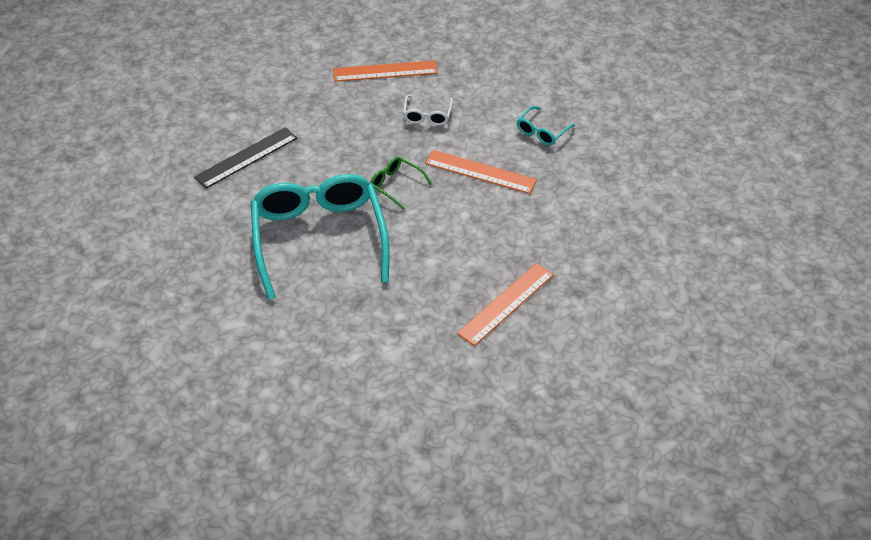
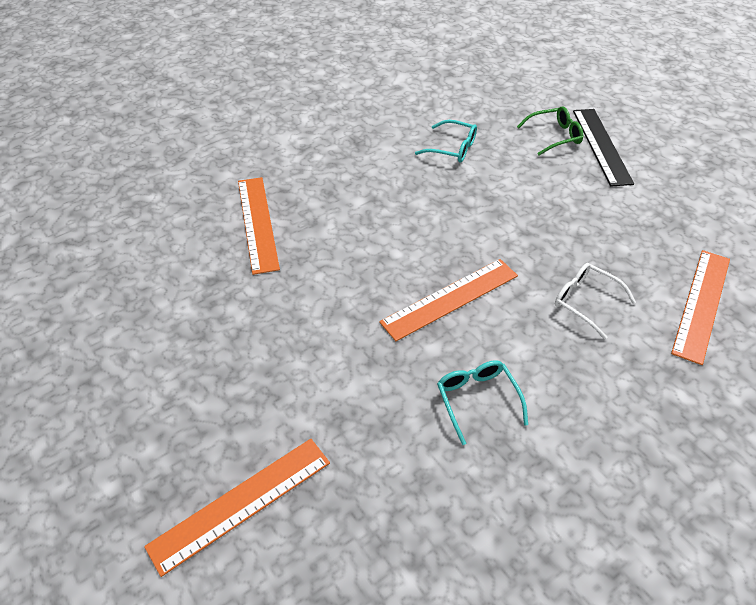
camera: 125 degrees right, 0 degrees up
(319, 238) = (453, 148): turquoise glasses -> turquoise glasses, size x0.41
(395, 185) = (483, 223): green glasses -> green glasses (554, 136)
(688, 186) = (241, 503): none -> orange ruler

